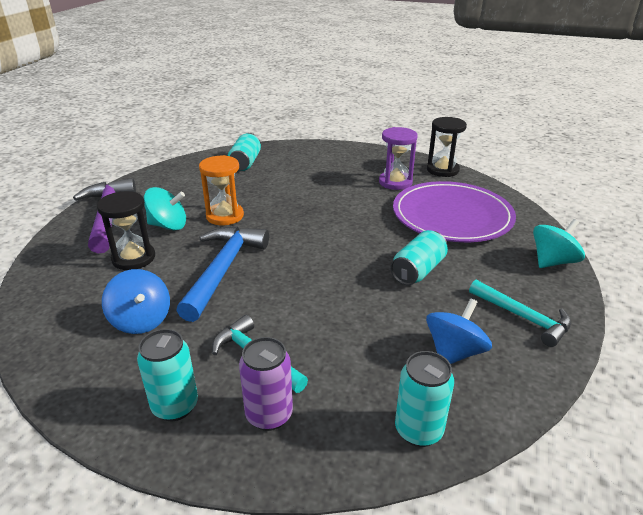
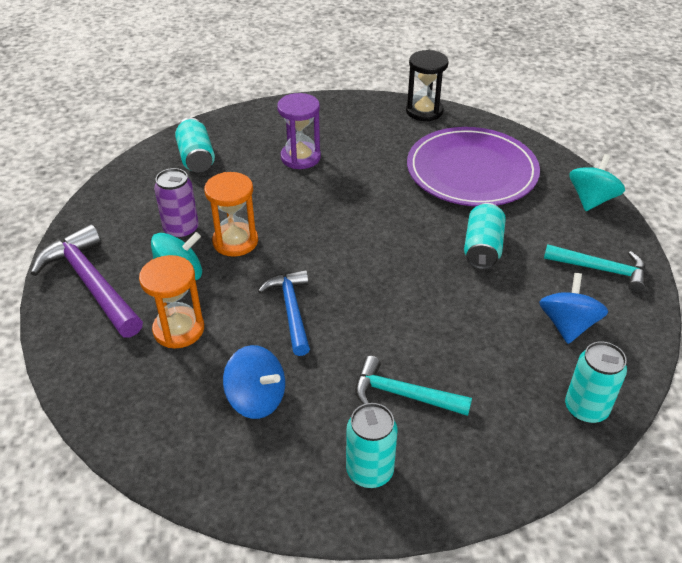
camera: 25 degrees left, 10 degrees up
(133, 258) = (179, 329): black hourglass -> orange hourglass
(223, 269) = (291, 310): blue hammer -> blue hammer, size x0.65
(269, 415) = (458, 445): purple can -> purple can (181, 230)
(395, 182) = (387, 142): purple hourglass -> purple hourglass (300, 157)

